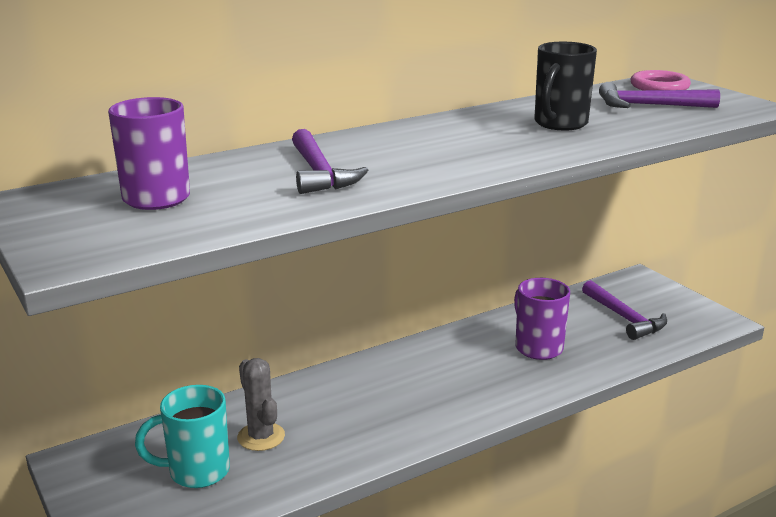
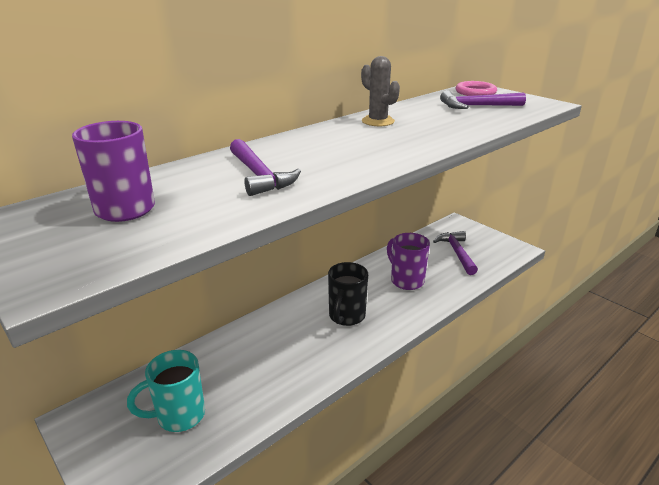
camera: 10 degrees left, 5 degrees up
(261, 437) = (224, 377): grey cactus -> grey cactus (378, 121)
(559, 124) = (423, 123): black mug -> black mug (346, 316)
(624, 318) = (456, 253): purple hammer -> purple hammer turned 150 degrees counterclockwise

